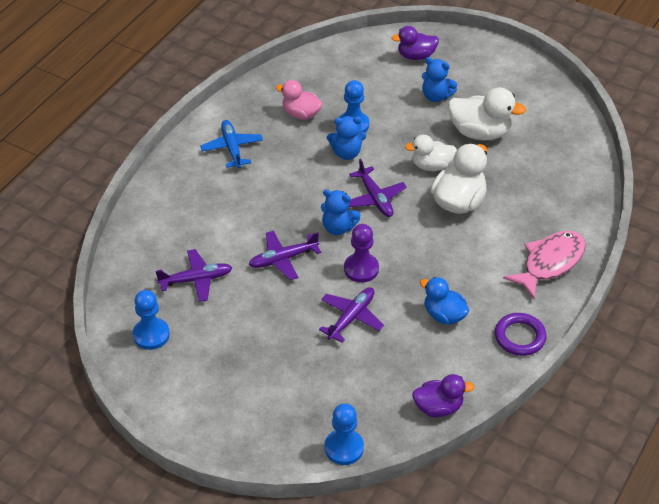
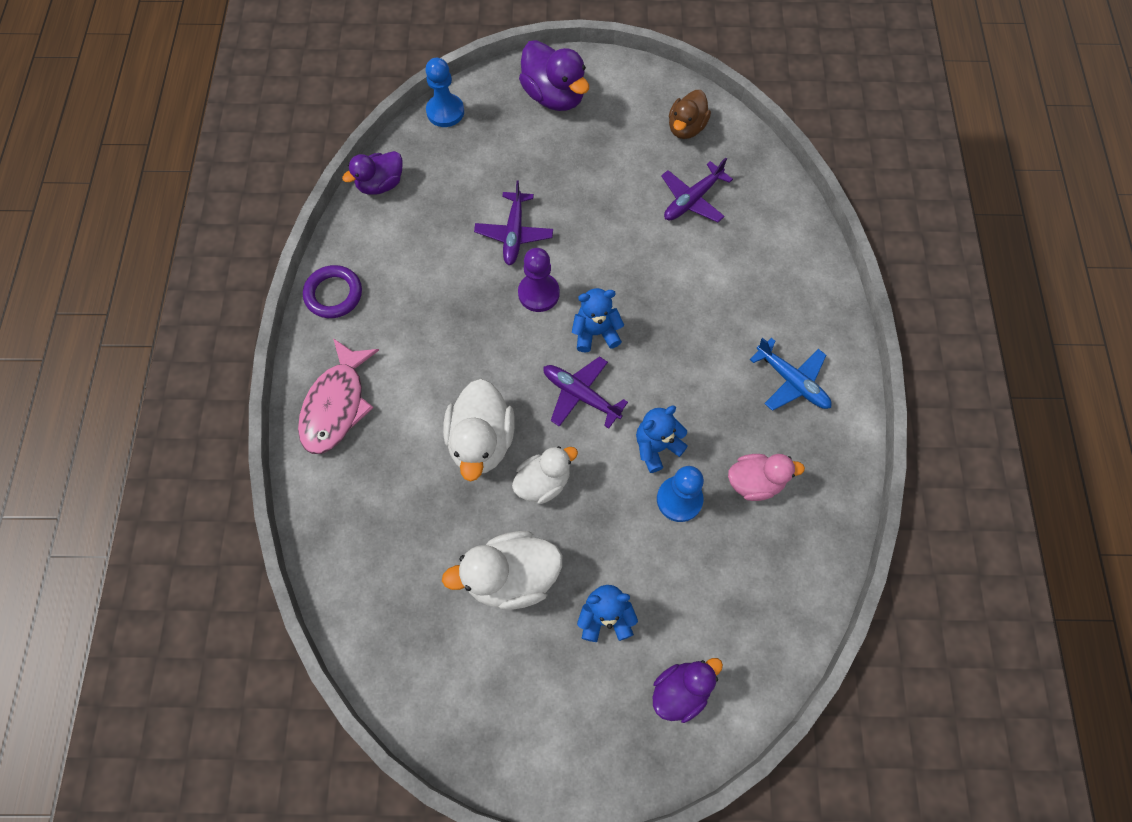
camera: 150 degrees right, 20 degrees up
(151, 335) = (686, 128): blue pawn -> brown duck
(237, 415) = (554, 96): none -> purple duck
(283, 259) = (625, 265): purple plane -> none
(444, 315) = (423, 281): blue duck -> none

